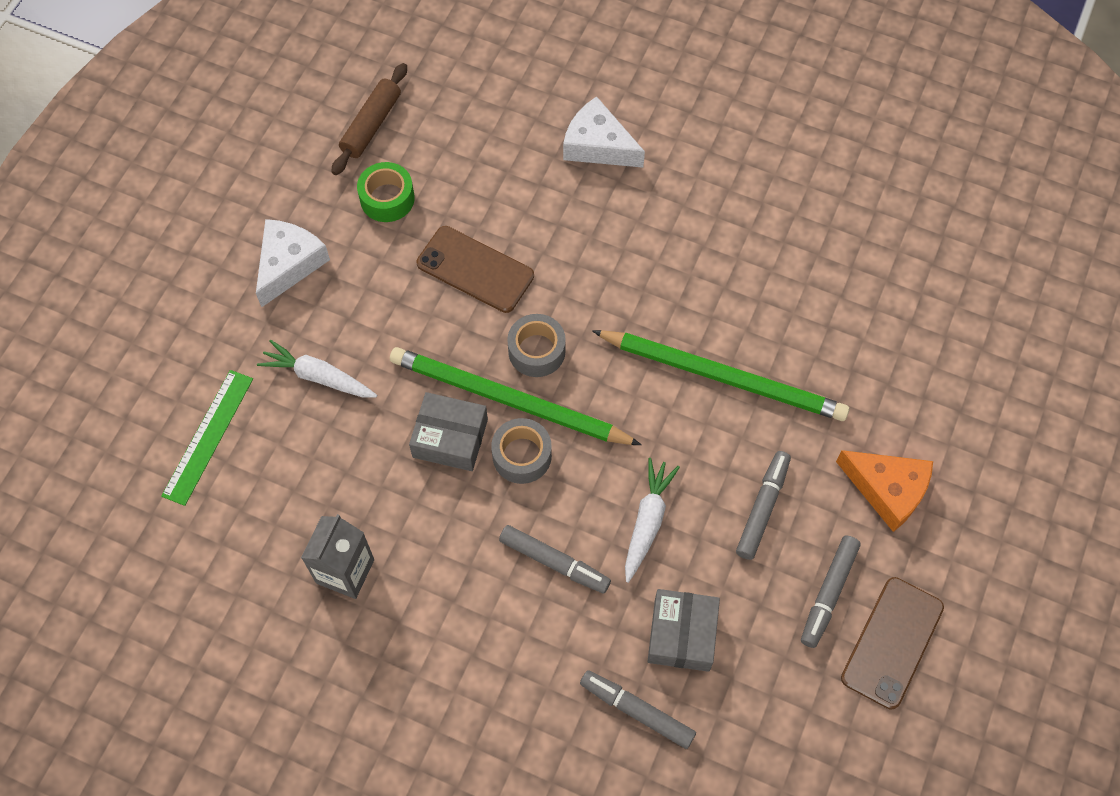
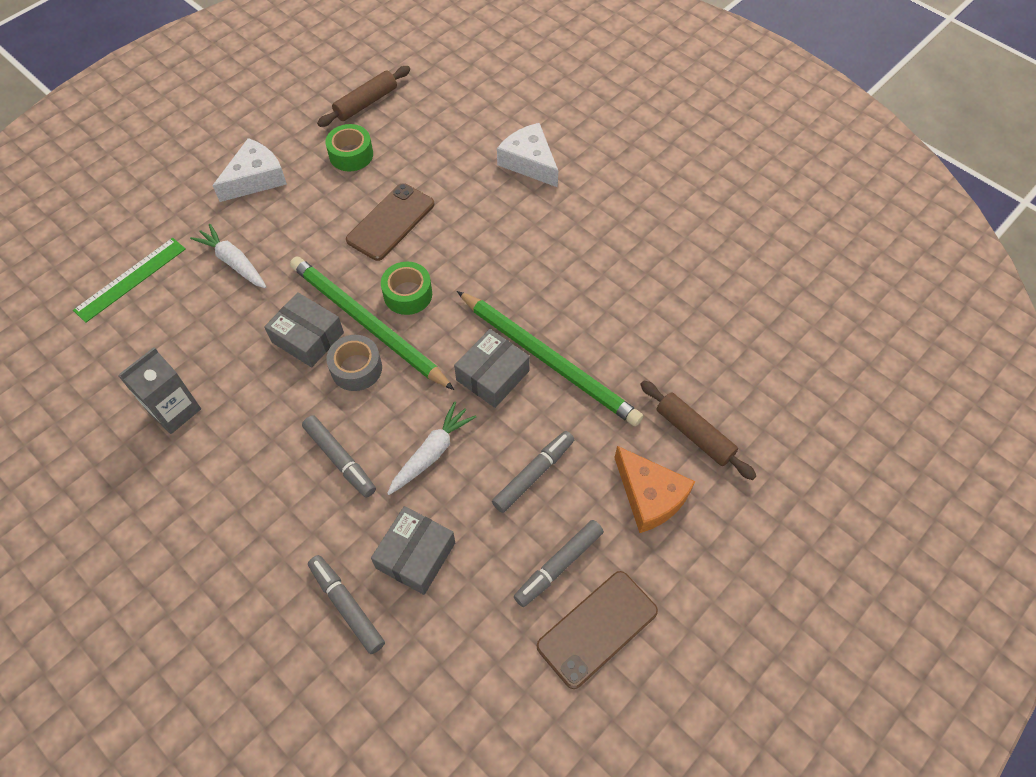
camera: 20 degrees right, 5 degrees down
(475, 269) = (391, 222): brown phone -> brown phone turned 75 degrees clockwise
(536, 351) = (408, 294): grey tape -> green tape
(672, 414) = (492, 375): none -> grey box
(905, 408) = (694, 434): none -> brown rolling pin

